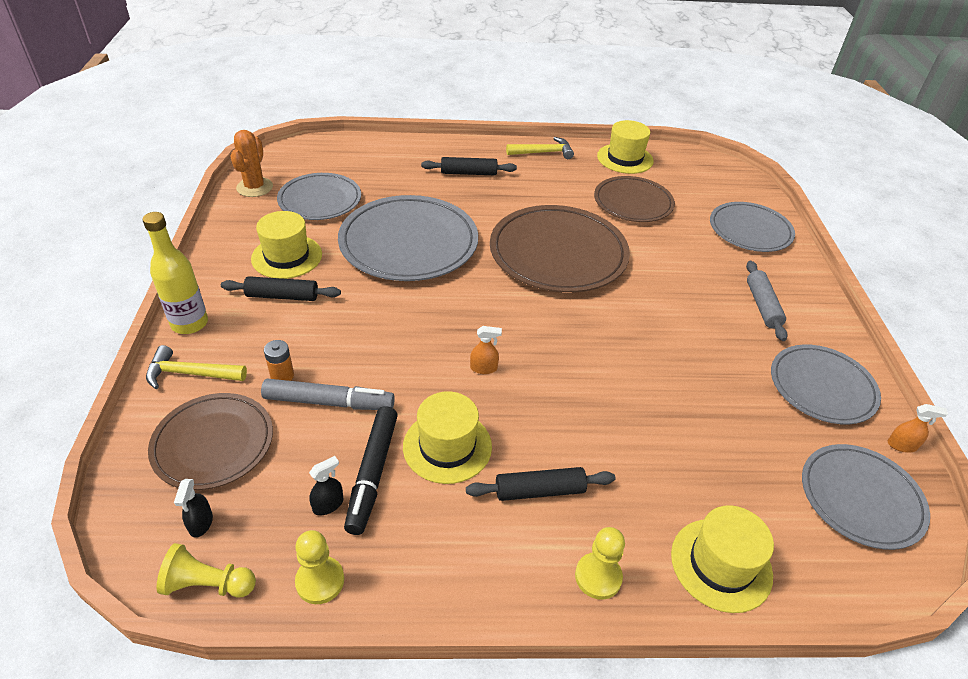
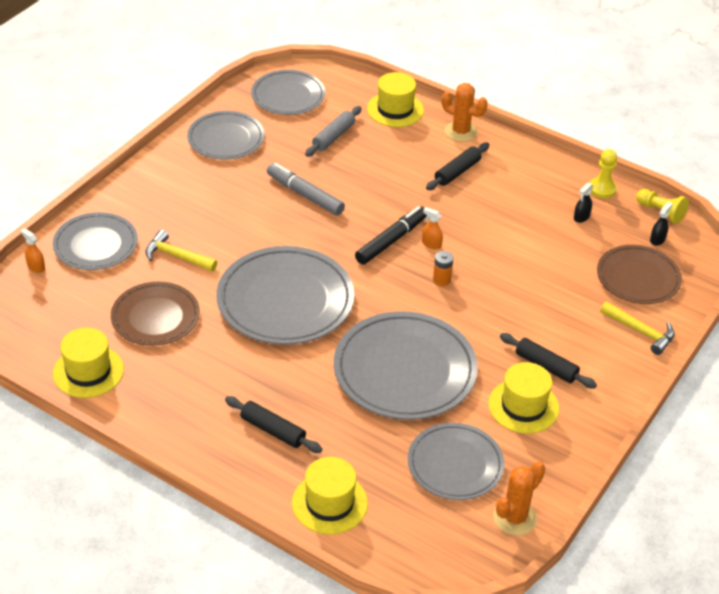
camera: 145 degrees left, 0 degrees up
(189, 323) = (630, 374): yellow bottle -> none
(282, 376) = (575, 301): orange battery -> orange battery (441, 280)
(328, 504) = (581, 217): black spray bottle -> black spray bottle turned 45 degrees counterclockwise
(329, 402) = (551, 270): grey marker -> grey marker (305, 195)
(372, 473) = (547, 220): black marker -> black marker (391, 240)
(447, 446) = (492, 213): yellow hat -> yellow hat (329, 503)
(539, 491) = (457, 172): black rolling pin -> black rolling pin turned 75 degrees counterclockwise
(543, 152) = (162, 422): yellow hammer -> yellow hammer (177, 256)
(558, 253) = (285, 300): brown plate -> grey plate
(598, 577) = (461, 132): yellow pawn -> orange cactus
(762, 306) = (184, 192): grey rolling pin -> grey rolling pin (333, 137)
(902, 445) = (228, 100): orange spray bottle -> orange spray bottle (36, 267)

